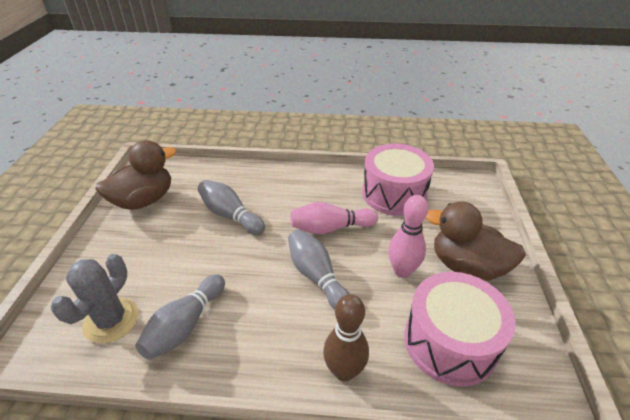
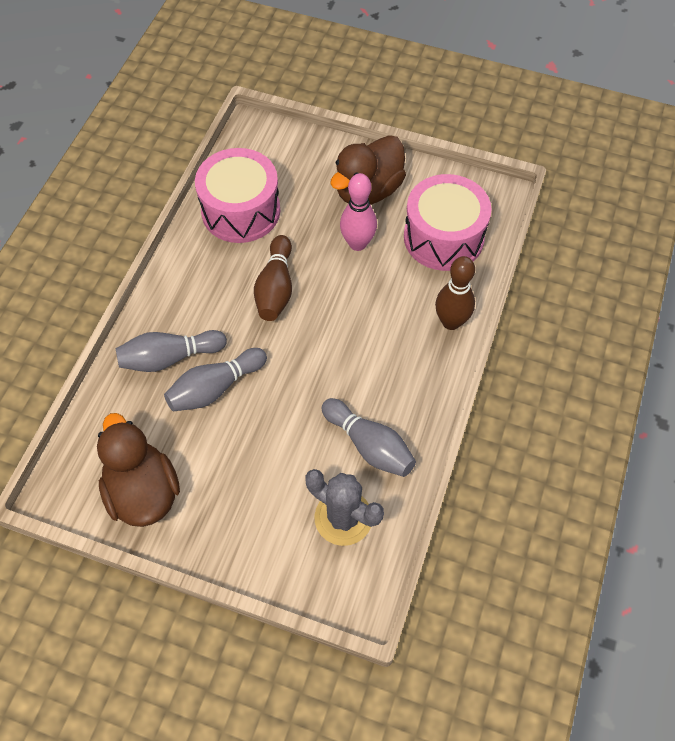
camera: 75 degrees left, 20 degrees up
(317, 276) = (342, 318): grey bowling pin -> grey bowling pin (170, 358)
(330, 228) = (275, 288): pink bowling pin -> brown bowling pin

